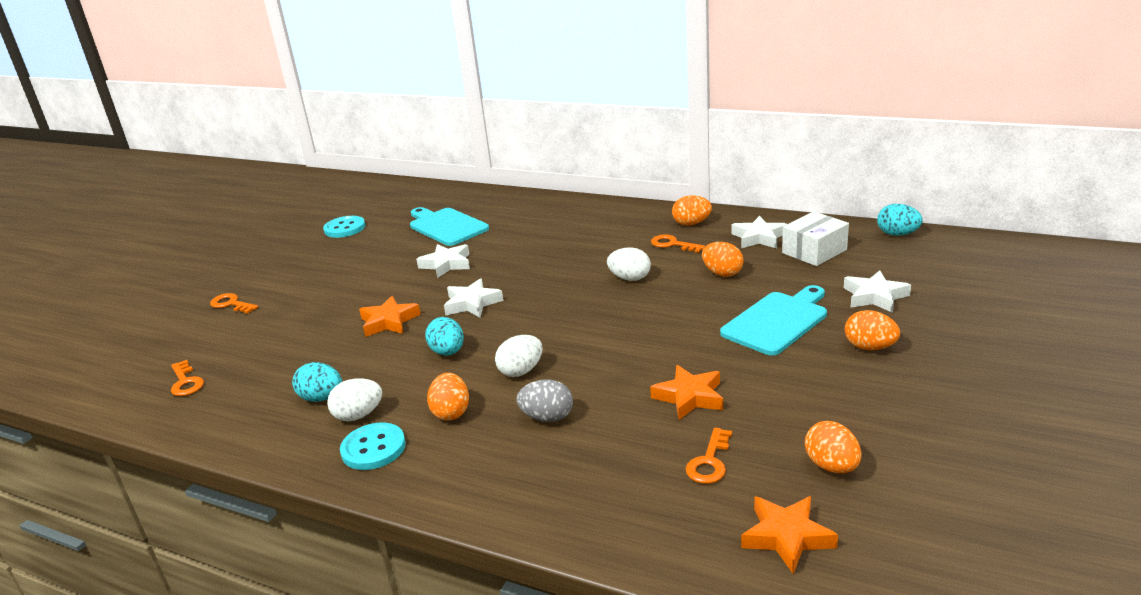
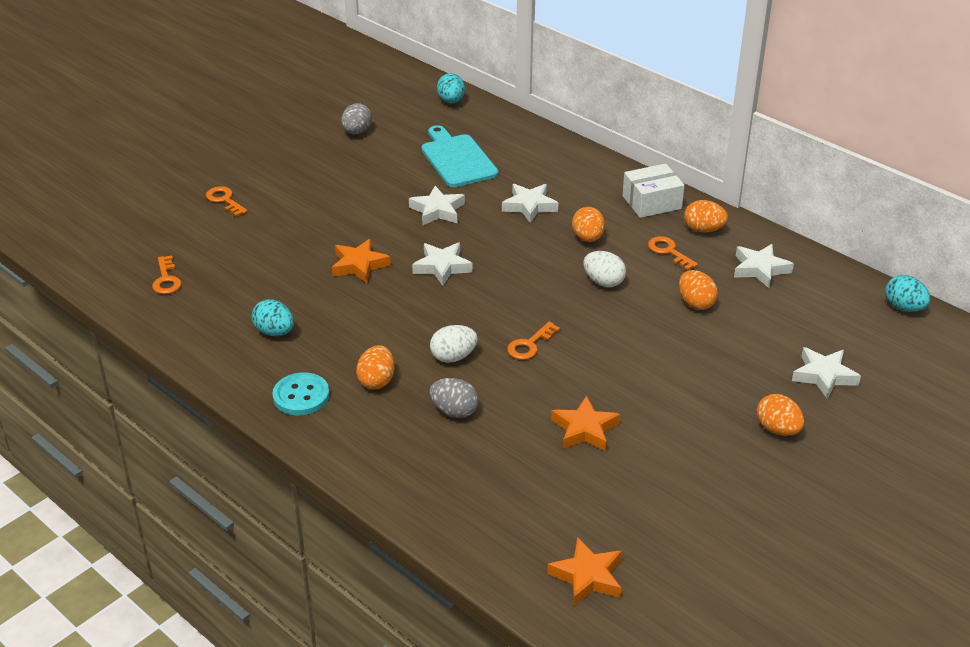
camera: 15 degrees right, 10 degrees up
(345, 228) = (357, 132): turquoise button -> grey egg
(358, 415) = (299, 360): white egg -> none
(448, 352) = (398, 316): turquoise egg -> turquoise egg (451, 101)
(529, 242) = (529, 206): none -> white star
(709, 462) = (566, 495): orange key -> orange key (530, 345)
(777, 321) = (712, 375): turquoise cutting board -> none
(814, 251) = (803, 303): white box -> white box (651, 202)
(831, 466) = (663, 531): orange egg -> orange egg (587, 238)

